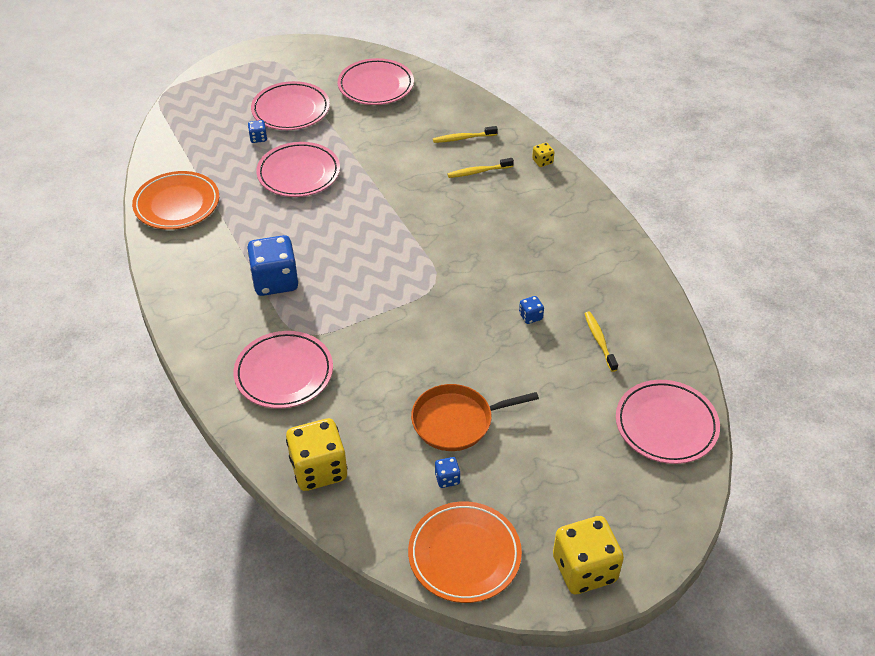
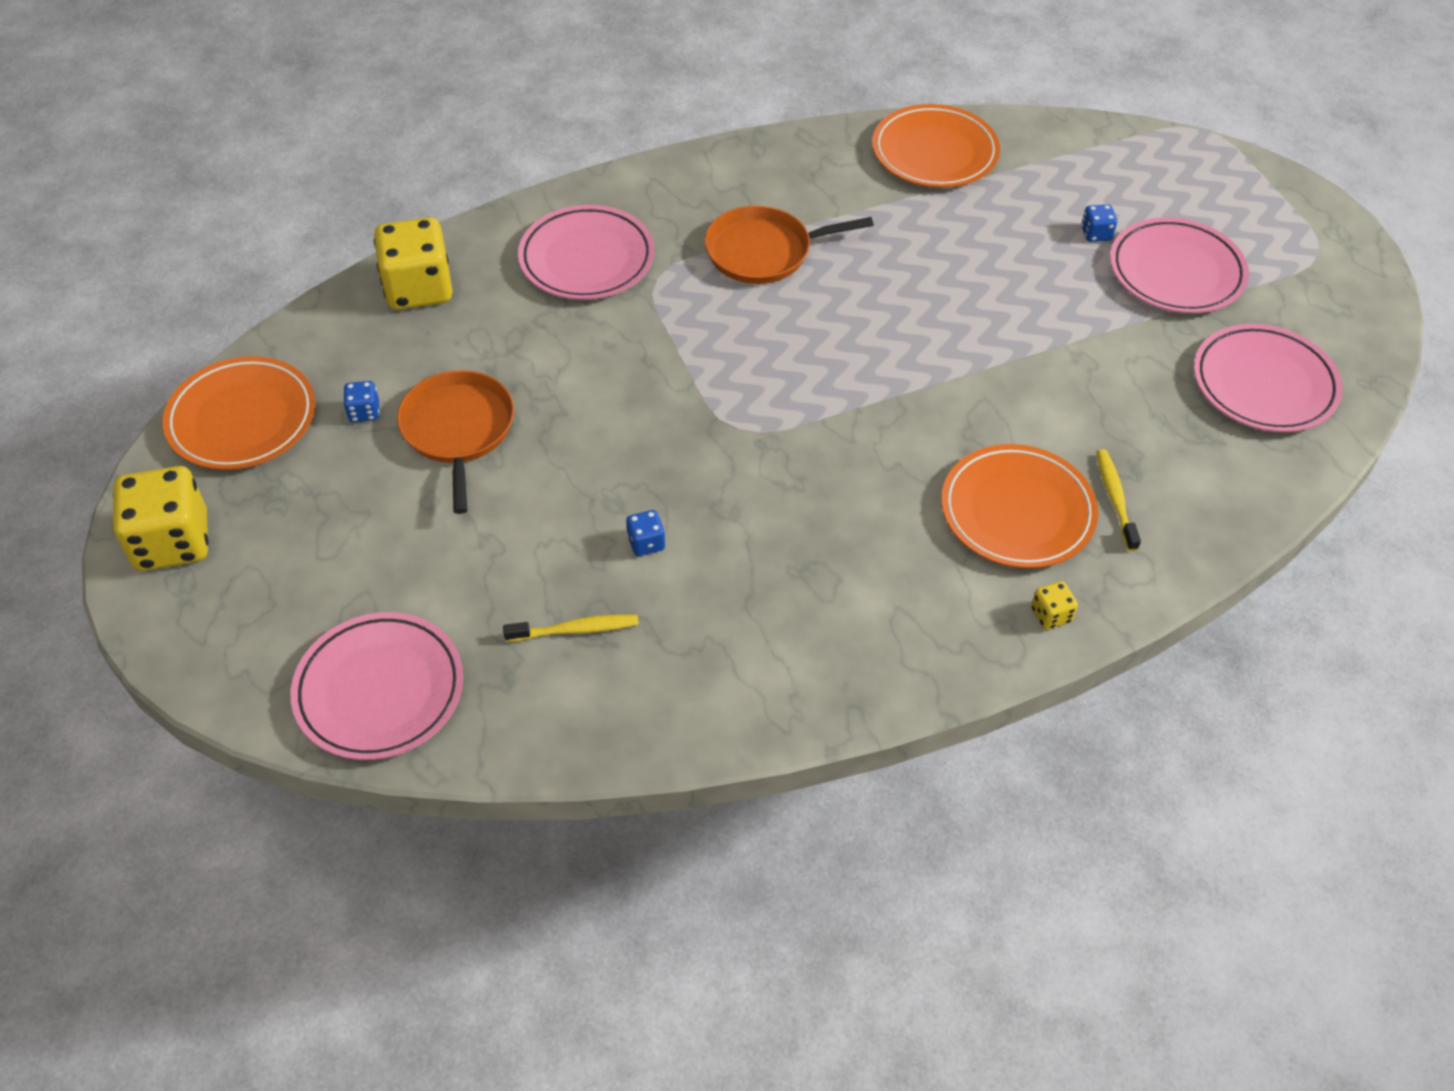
camera: 95 degrees right, 5 degrees up
(275, 281) = (764, 251): blue dice -> orange pan
(299, 173) = (1007, 279): pink plate -> none
(478, 172) = (1017, 512): yellow toothbrush -> orange plate

